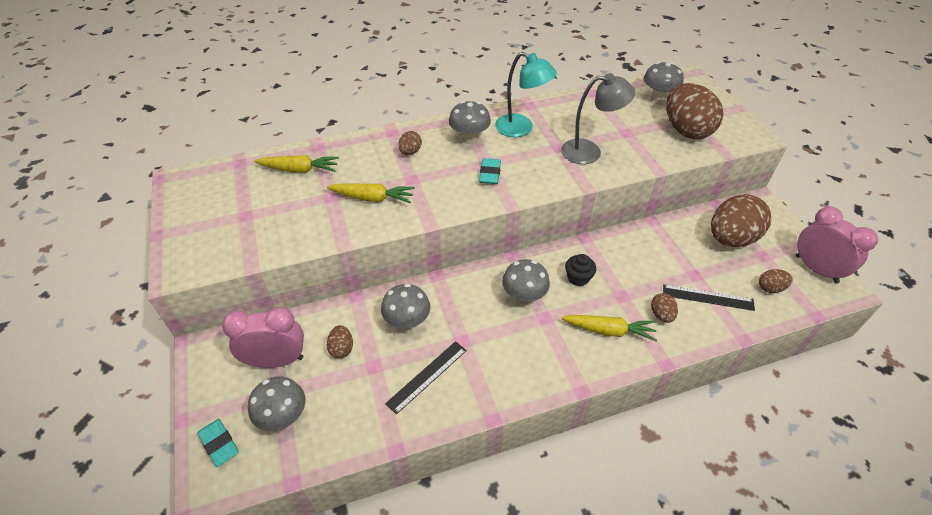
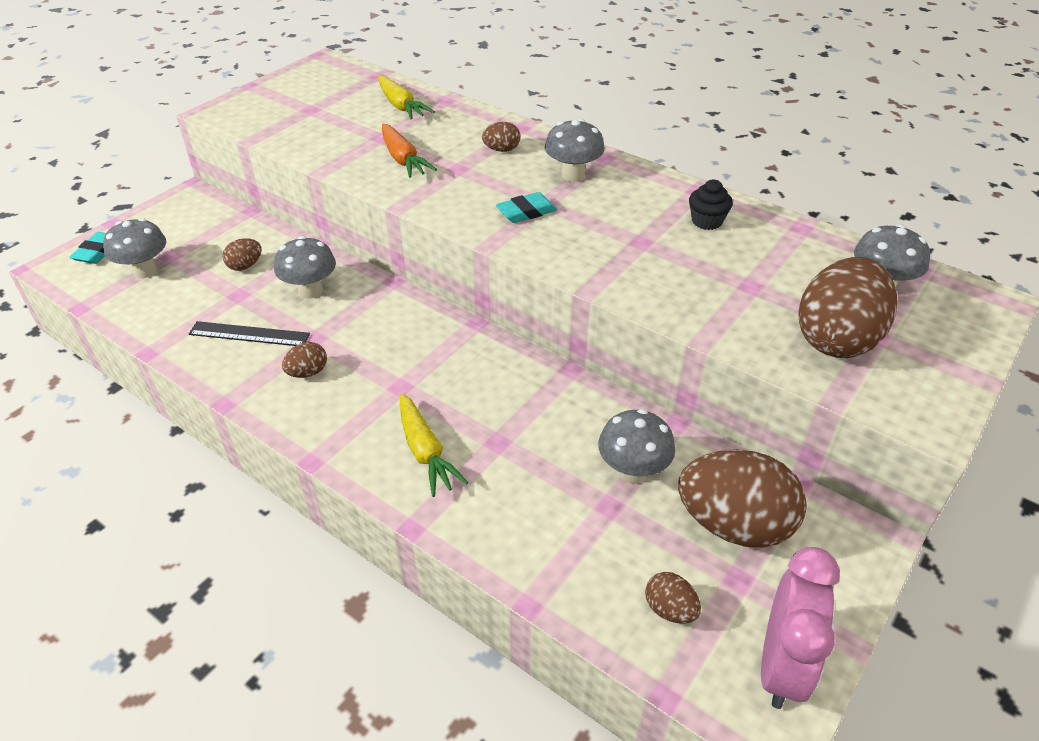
camera: 55 degrees right, 5 degrees down
(276, 360) = (205, 237): pink clock -> none
(373, 198) = (403, 159): yellow carrot -> orange carrot
(521, 129) = (640, 202): turquoise lamp -> none
(524, 297) = (418, 357): grey mushroom -> grey mushroom (632, 471)
(578, 278) = (491, 390): black cupcake -> black cupcake (707, 221)
(589, 152) = (664, 268): grey lamp -> none
(661, 315) = (497, 494): brown egg -> brown egg (308, 372)
(708, 297) = (576, 535): black ruler -> none

